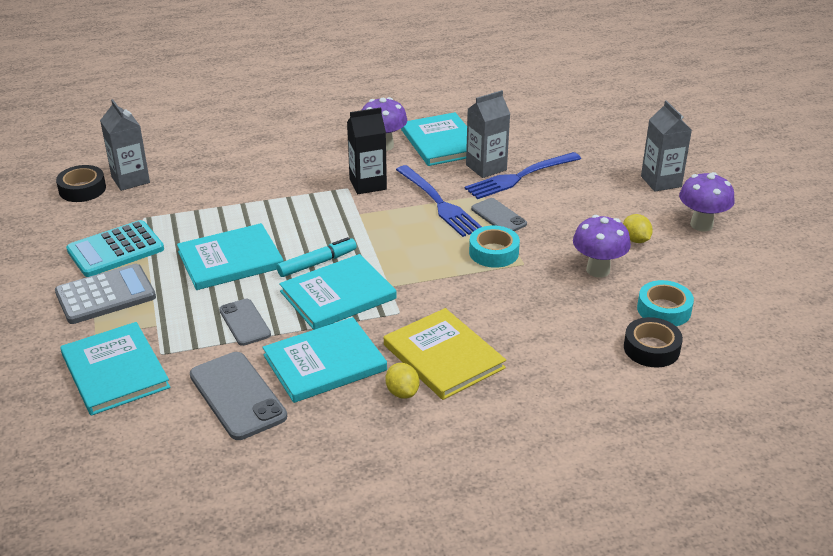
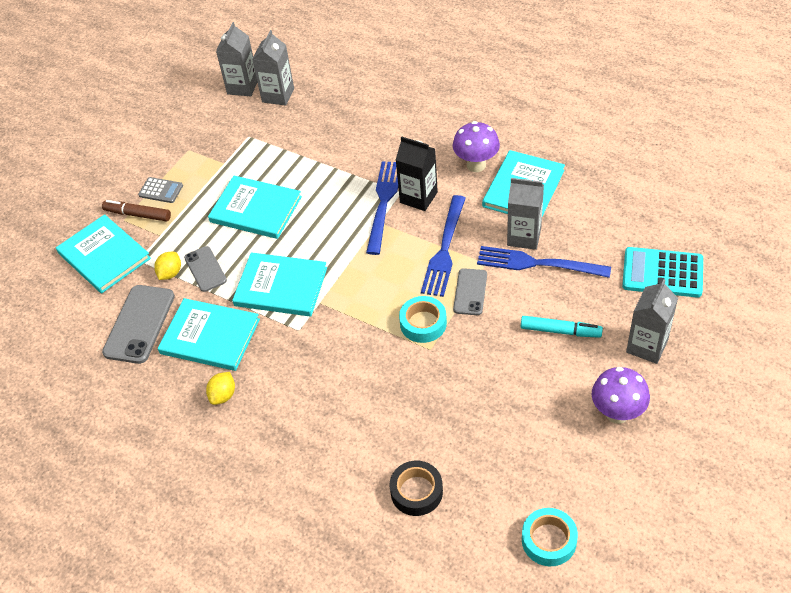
camera: 50 degrees right, 15 degrees up
(82, 189) = (242, 87): black tape -> grey carton
(105, 295) = (161, 190): grey calculator -> grey calculator, size x0.56
(106, 323) = (138, 215): none -> brown marker
(115, 250) = (204, 155): turquoise calculator -> turquoise calculator (662, 273)
(115, 371) = (104, 256): turquoise book -> turquoise book turned 60 degrees counterclockwise
(244, 322) = (205, 269): grey phone -> grey phone turned 45 degrees counterclockwise
(317, 263) = (301, 249): turquoise marker -> turquoise marker (560, 331)
(343, 200) = (384, 202): none -> blue fork
(443, 356) = (280, 387): yellow book -> none
(598, 270) = (474, 395): purple mushroom -> none
(635, 240) = (542, 388): yellow lemon -> yellow lemon (170, 273)
(664, 310) = (472, 467): turquoise tape -> turquoise tape (549, 540)

